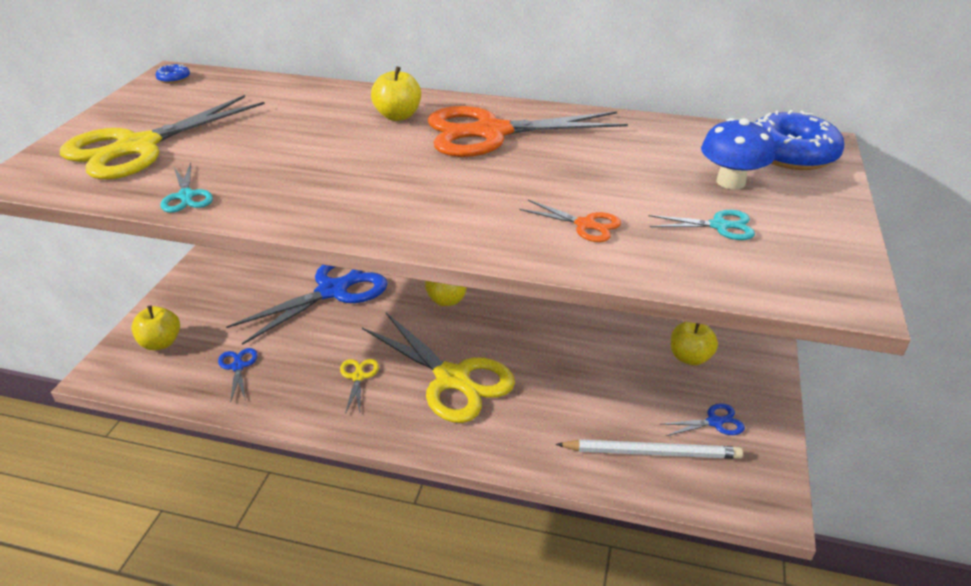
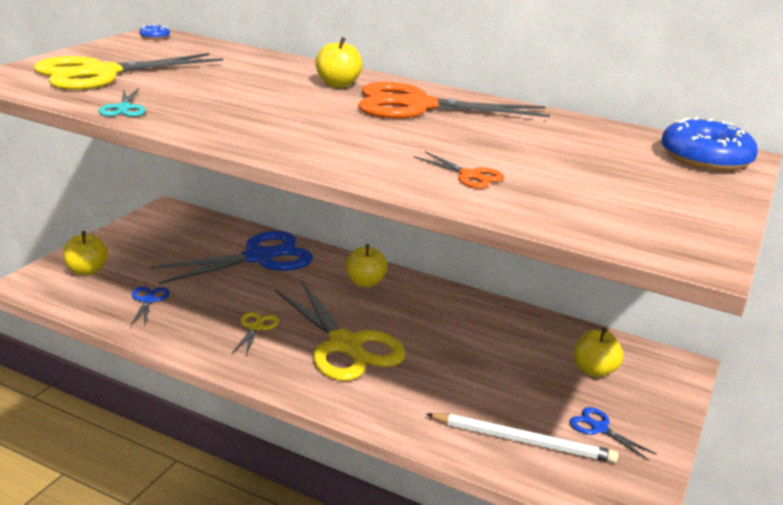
camera: 10 degrees right, 10 degrees down
(714, 422) = (599, 428): blue scissors -> blue scissors turned 135 degrees counterclockwise
(719, 226) = (600, 195): turquoise scissors -> none
(730, 182) = (630, 168): blue mushroom -> none

